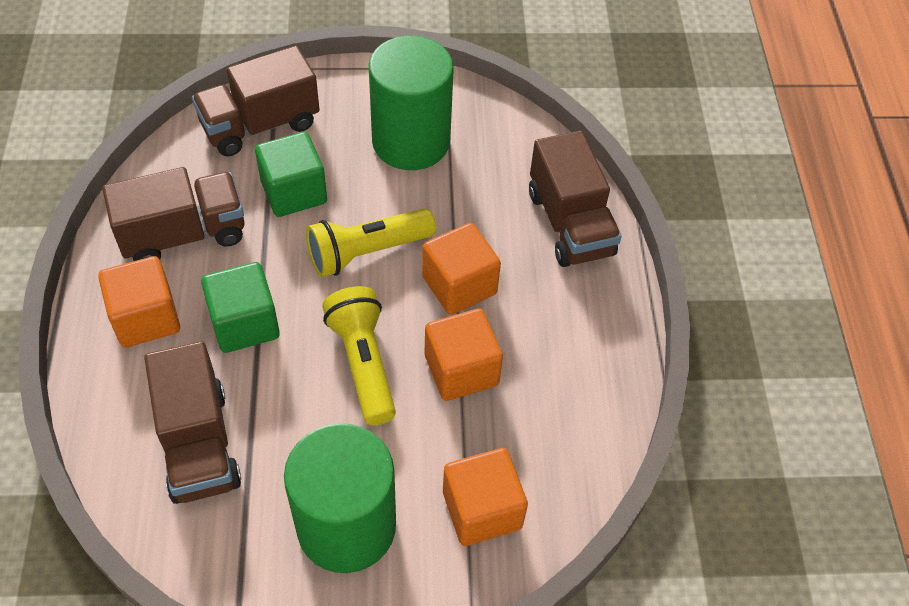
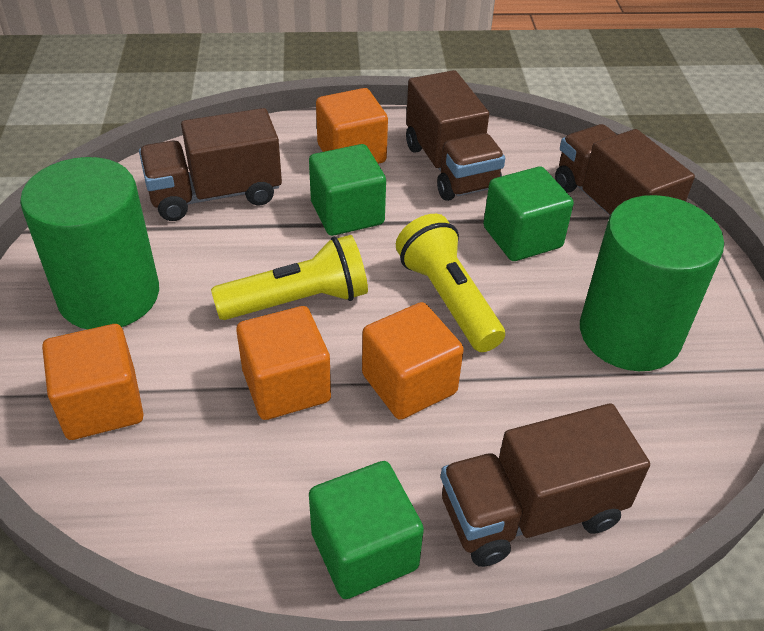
camera: 90 degrees right, 10 degrees down
(605, 319) = (364, 550): none -> green cube

